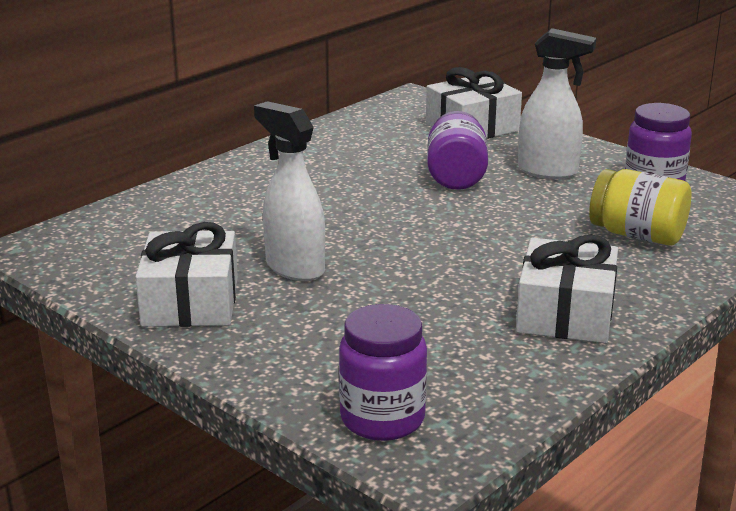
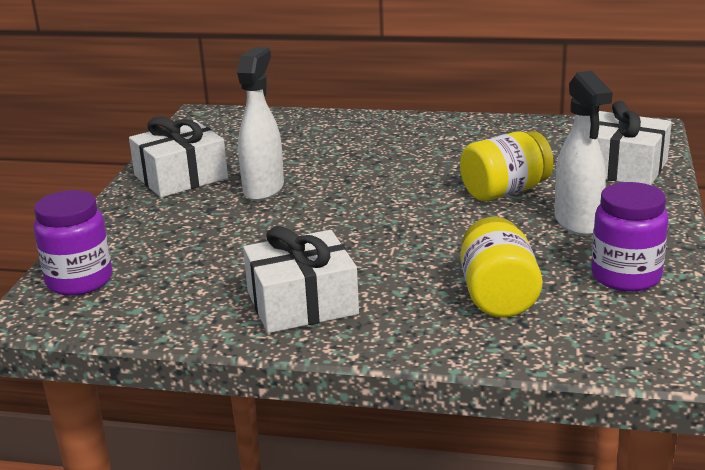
camera: 60 degrees right, 0 degrees up
(456, 176) = (505, 191): purple jar -> yellow jar

